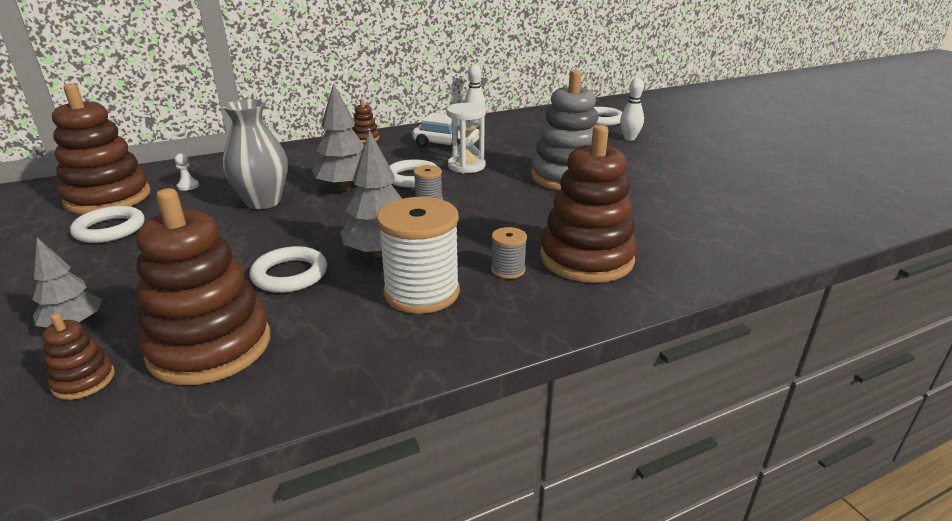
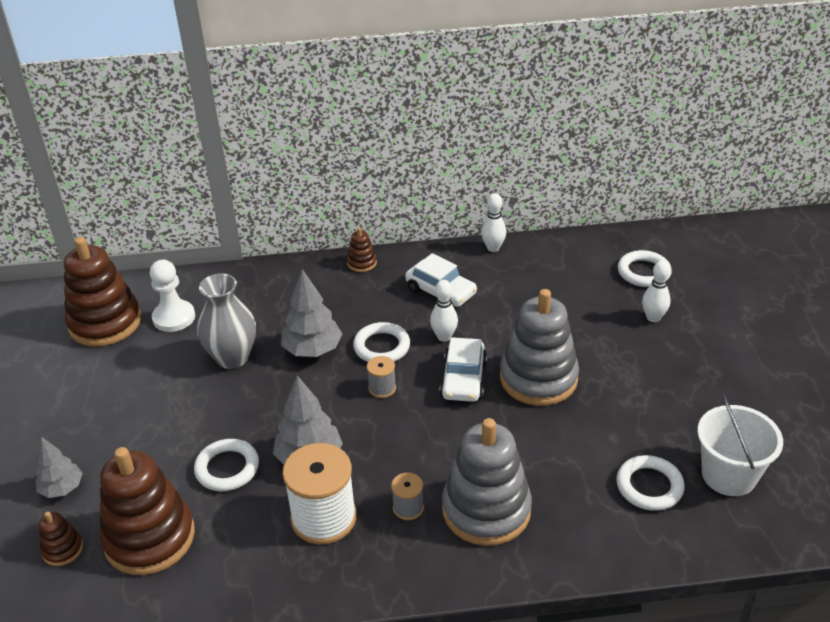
camera: 20 degrees right, 10 degrees up
(110, 229) = (100, 371): white ring -> white ring (649, 486)
(188, 186) = (174, 317): white pawn -> white pawn, size x2.14
(466, 166) = (444, 337): white hourglass -> white bowling pin
(501, 186) = (463, 379): none -> white car
(586, 258) = (486, 510): brown stacking toy -> grey stacking toy
(771, 205) = (729, 475): none -> white bucket

